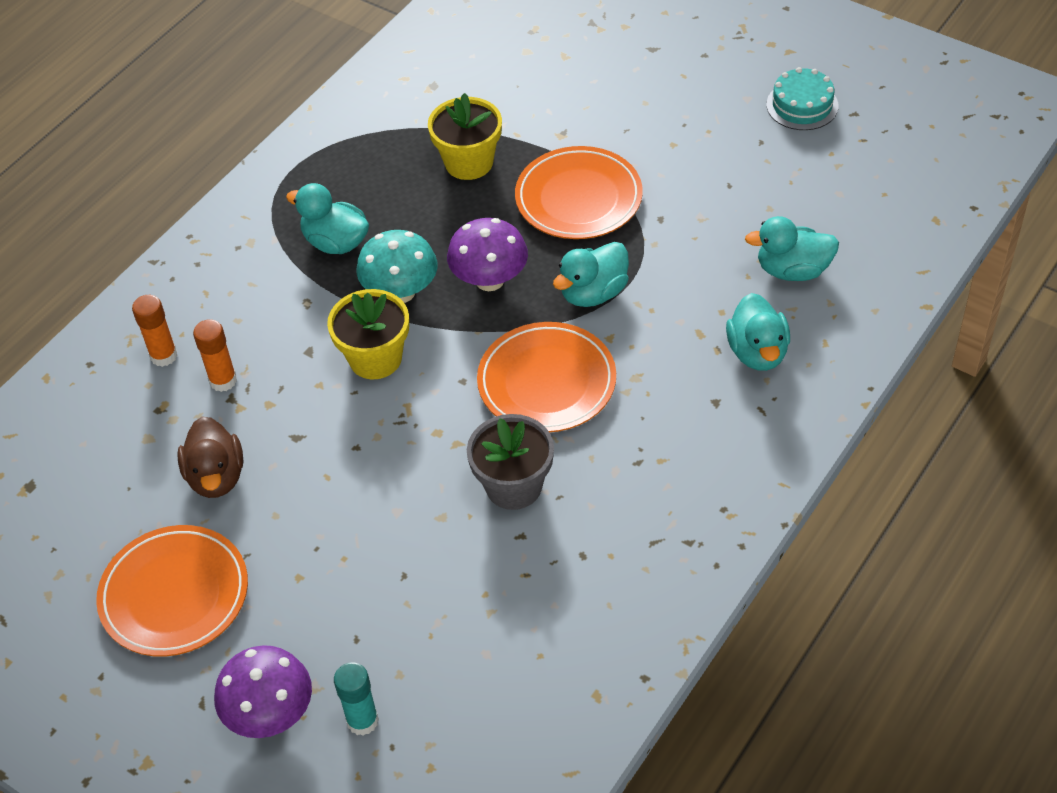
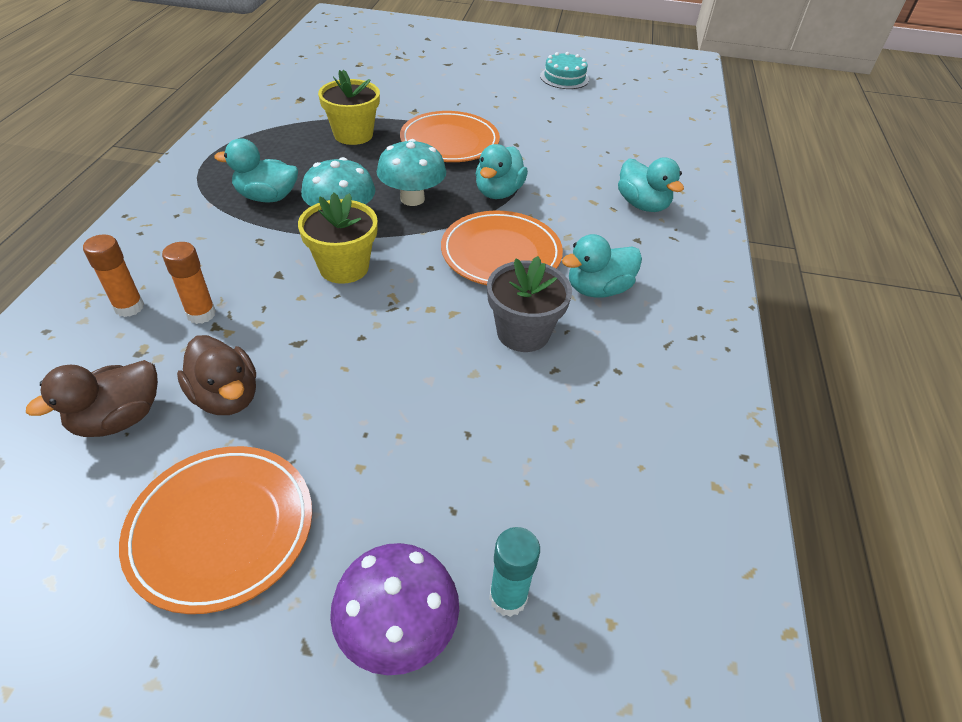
camera: 30 degrees left, 5 degrees down
(126, 472) = (119, 419): none -> brown duck
(489, 280) = (412, 199): purple mushroom -> turquoise mushroom
(793, 270) = (627, 156): turquoise duck -> turquoise duck (598, 289)

